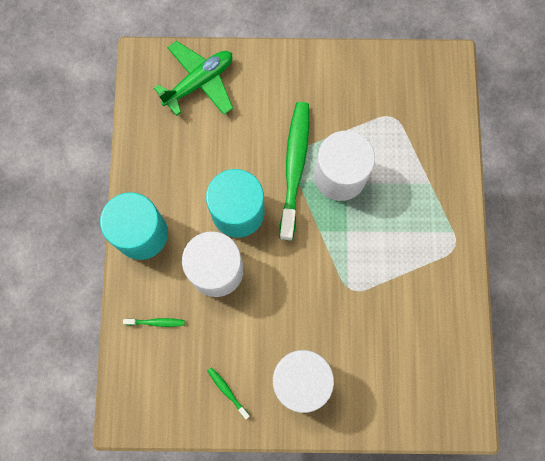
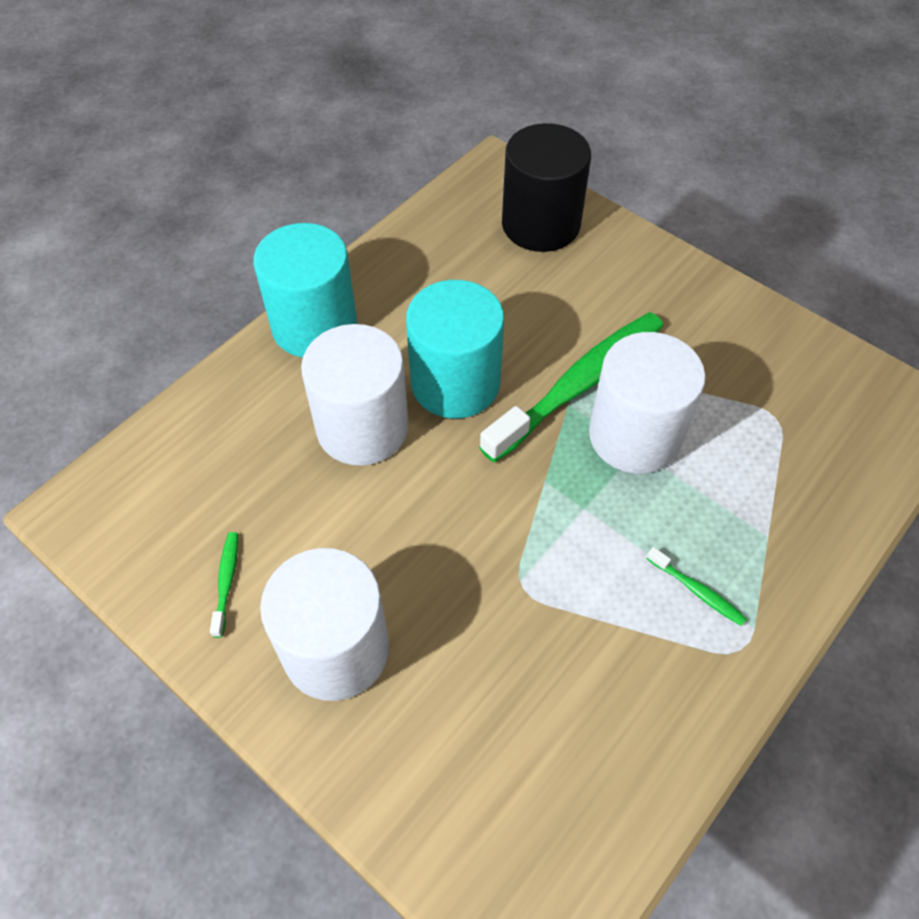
camera: 40 degrees right, 20 degrees down
(156, 322) = (229, 431): green toothbrush -> green toothbrush (697, 591)
(199, 82) = (541, 224): green plane -> black cylinder

